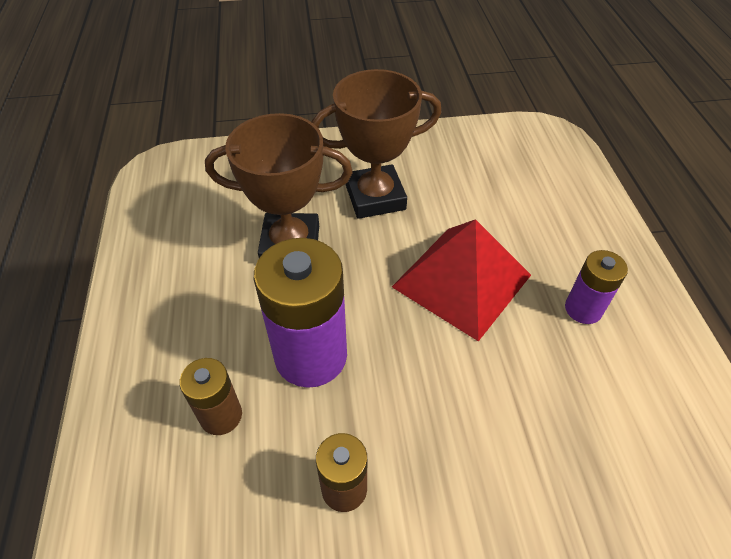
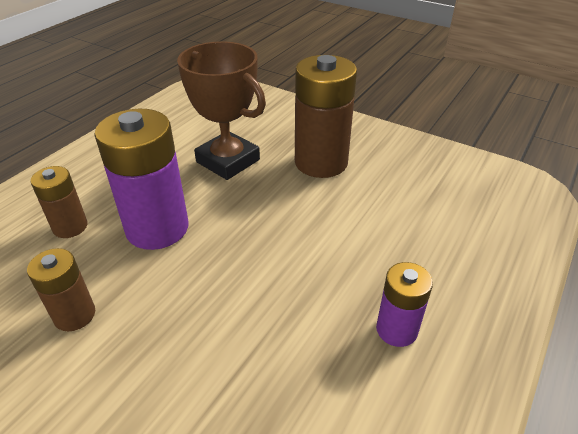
camera: 40 degrees right, 10 degrees down
(375, 197) = (321, 162): brown trophy -> brown battery
(461, 280) = (317, 247): red pyramid -> none

